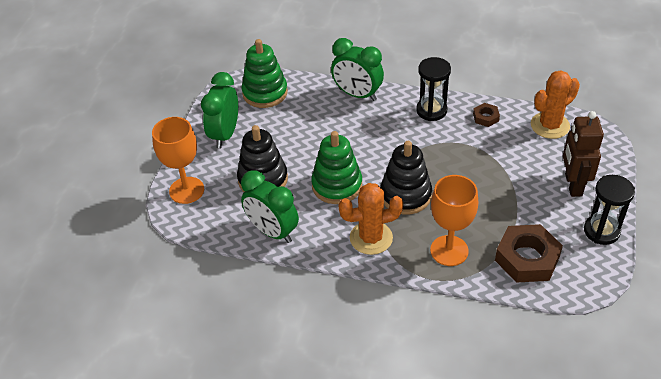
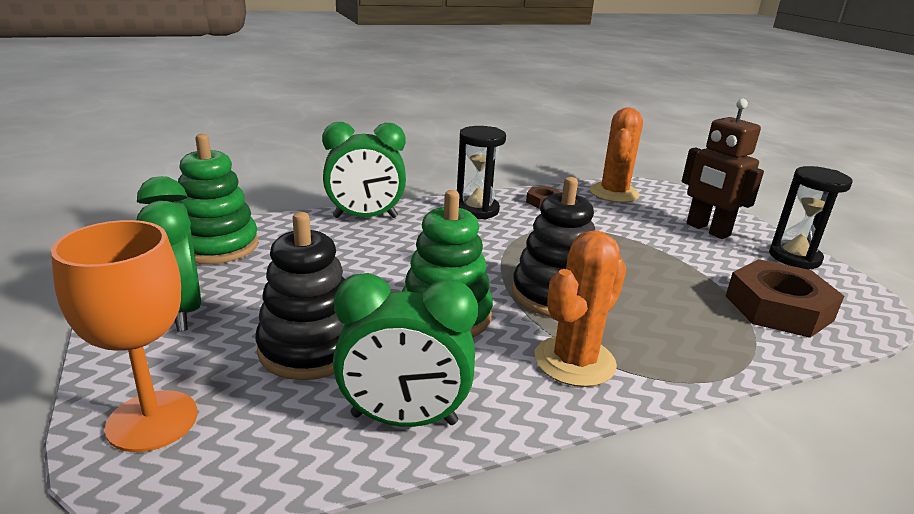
camera: 40 degrees left, 20 degrees down
(449, 250) = (690, 335): orange goblet -> none

